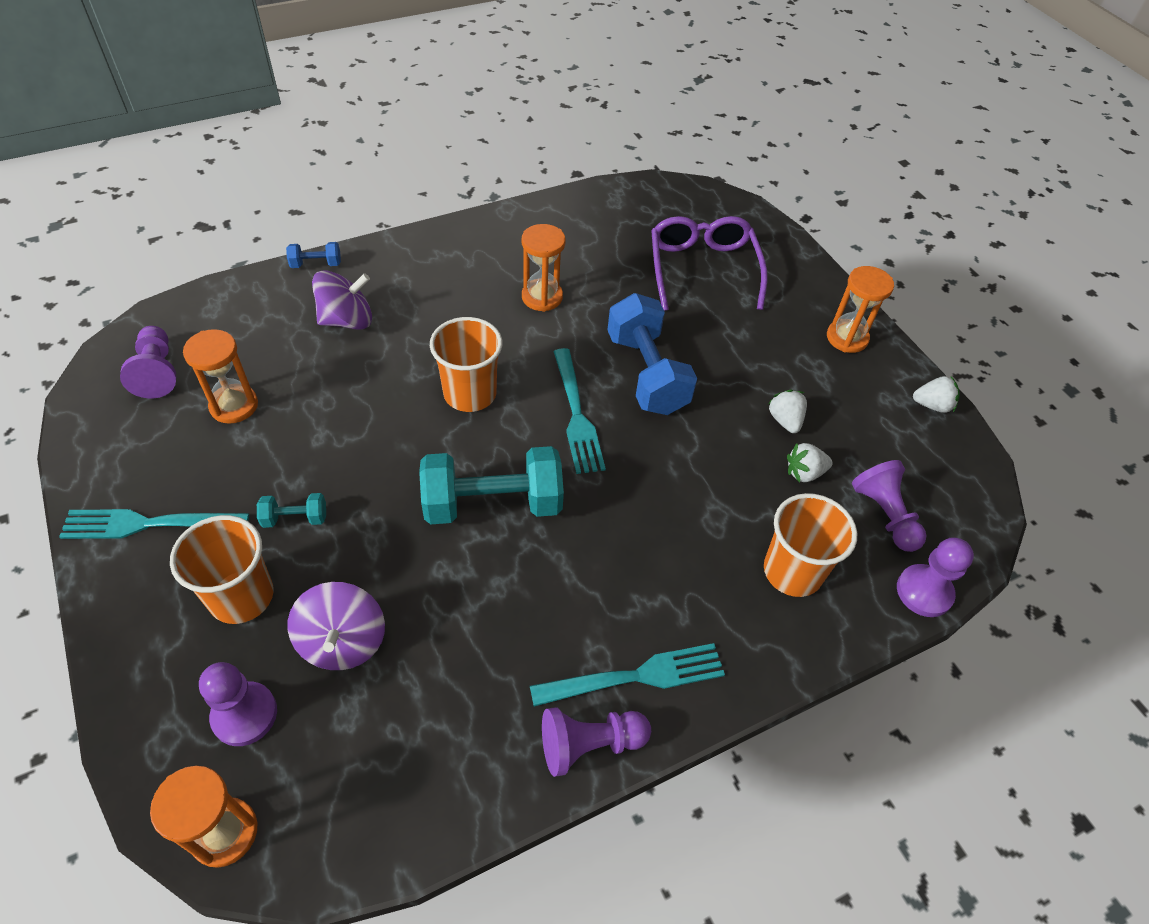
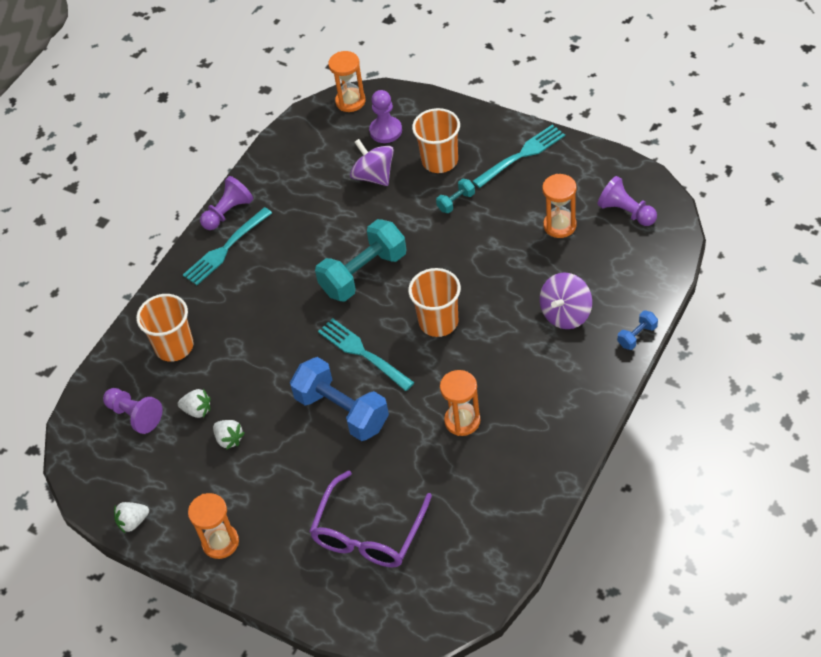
camera: 155 degrees right, 0 degrees up
(702, 269) = (368, 533): purple glasses -> purple glasses turned 60 degrees clockwise
(804, 473) = (197, 410): white strawberry -> white strawberry turned 60 degrees clockwise
(924, 592) = (94, 383): purple pawn -> none

